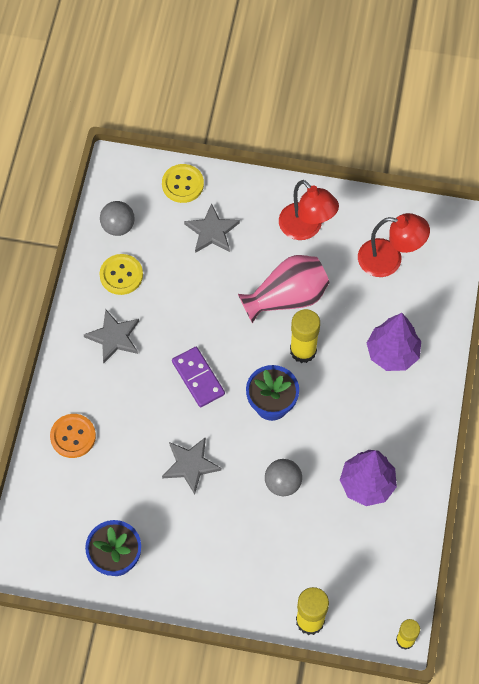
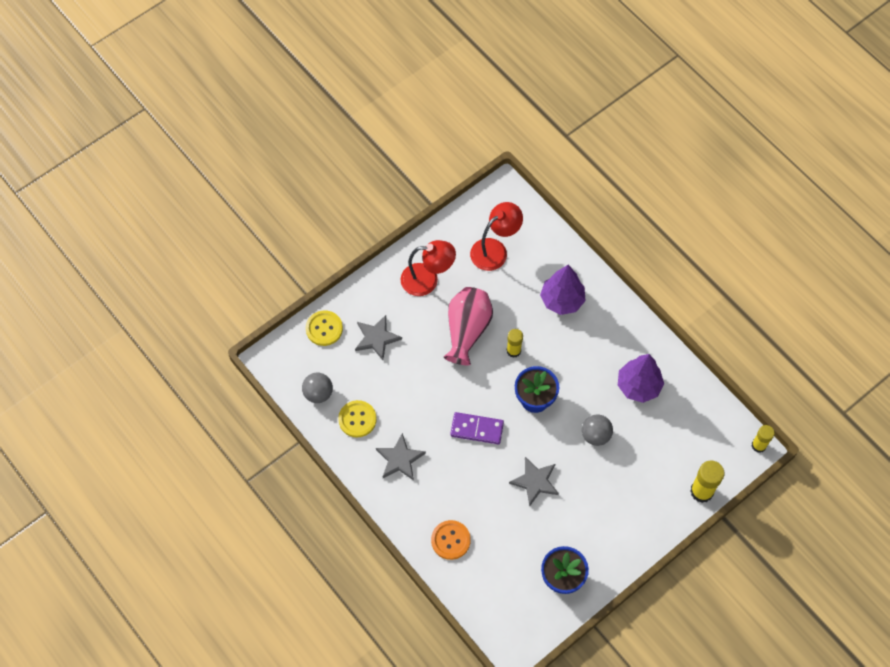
camera: 50 degrees left, 0 degrees up
(303, 351) = (513, 351): yellow glue stick -> yellow glue stick, size x0.65

